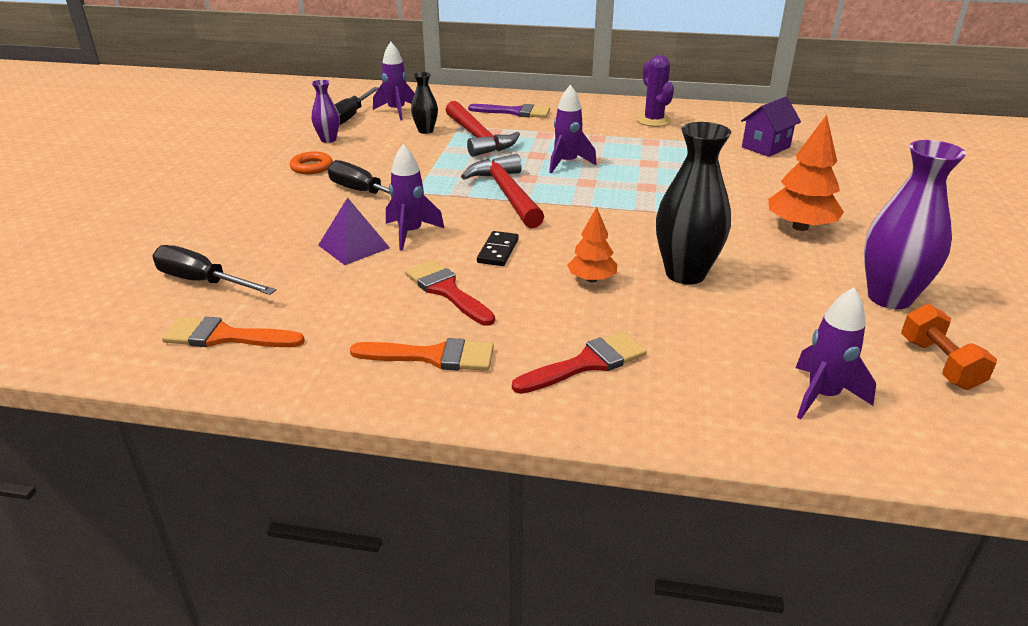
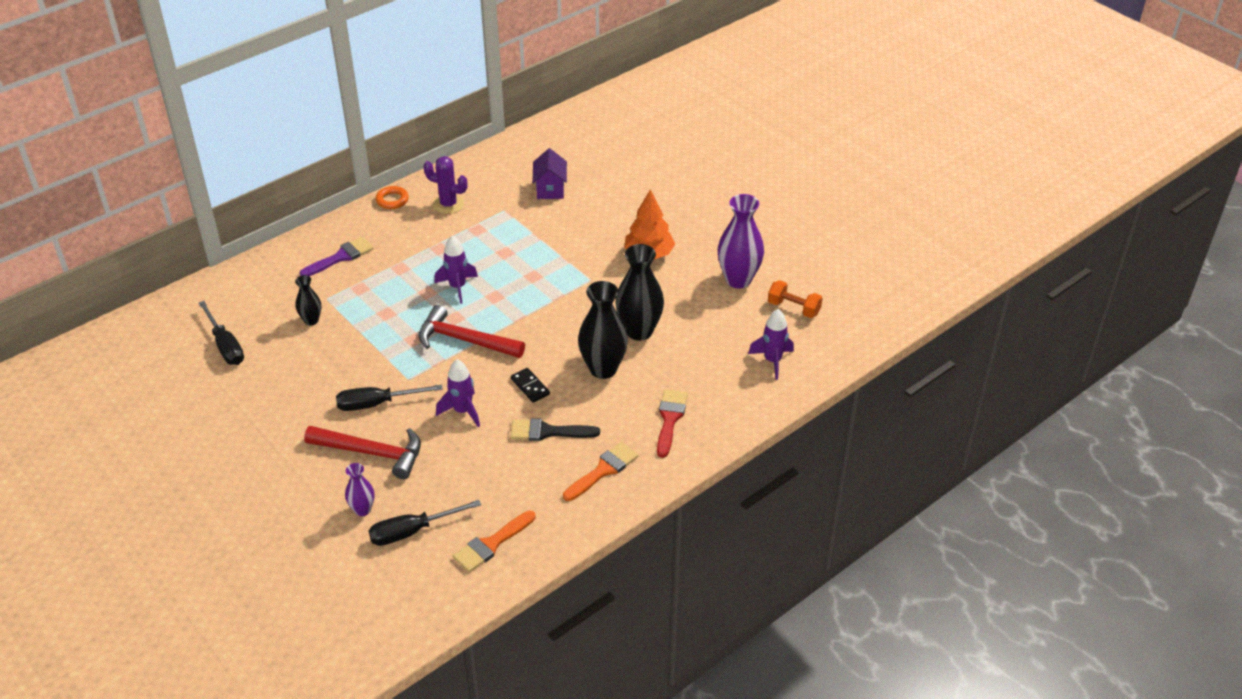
camera: 50 degrees left, 10 degrees up
(311, 167) = (298, 410): orange ring -> orange ring (392, 200)
(328, 140) = (257, 378): purple vase -> purple vase (362, 510)
(353, 246) = (448, 444): purple pyramid -> none
(396, 111) = (250, 315): purple rocket -> none
(447, 291) = (548, 431): red brush -> black brush
(477, 137) = (360, 302): red hammer -> red hammer (371, 453)
(592, 279) = (603, 369): orange tree -> black vase

